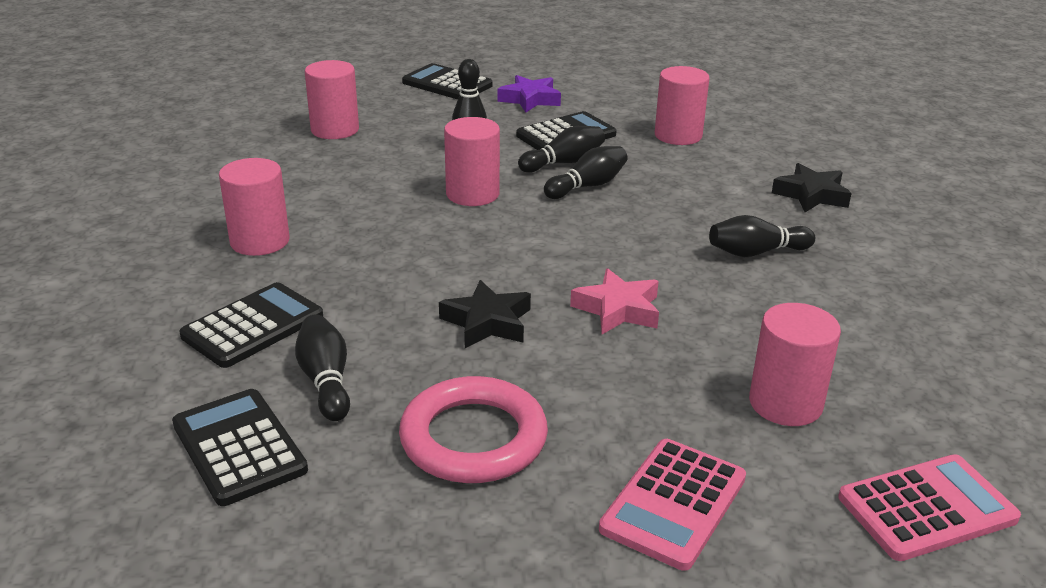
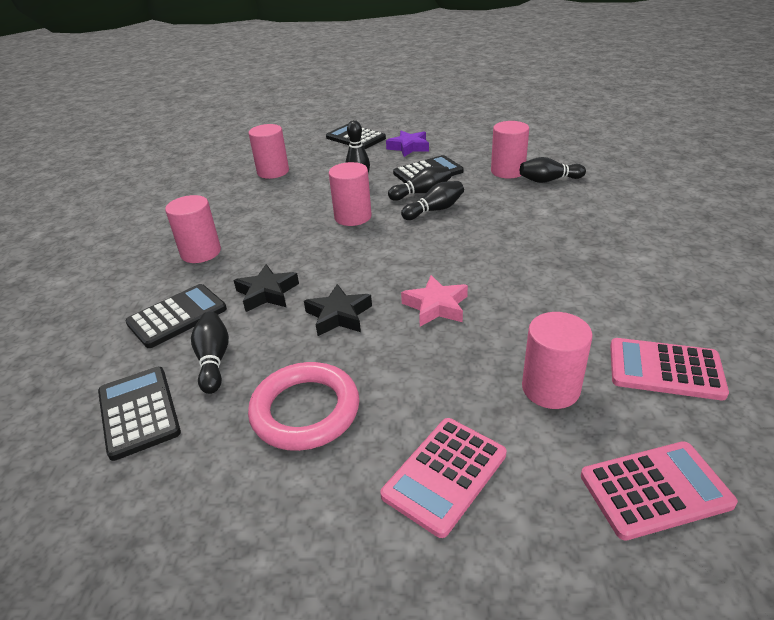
camera: 10 degrees right, 5 degrees up
(756, 252) = (549, 261): black bowling pin -> black bowling pin (549, 180)
(811, 195) = (599, 215): black star -> black star (267, 293)
(920, 379) = (665, 369): none -> pink calculator

